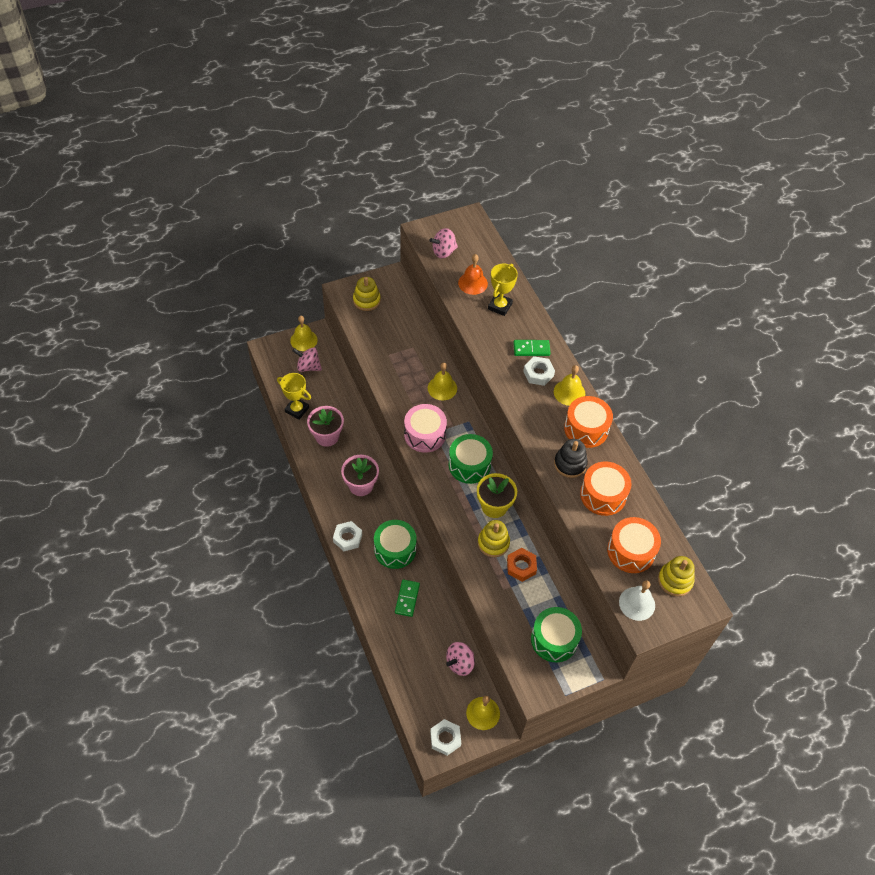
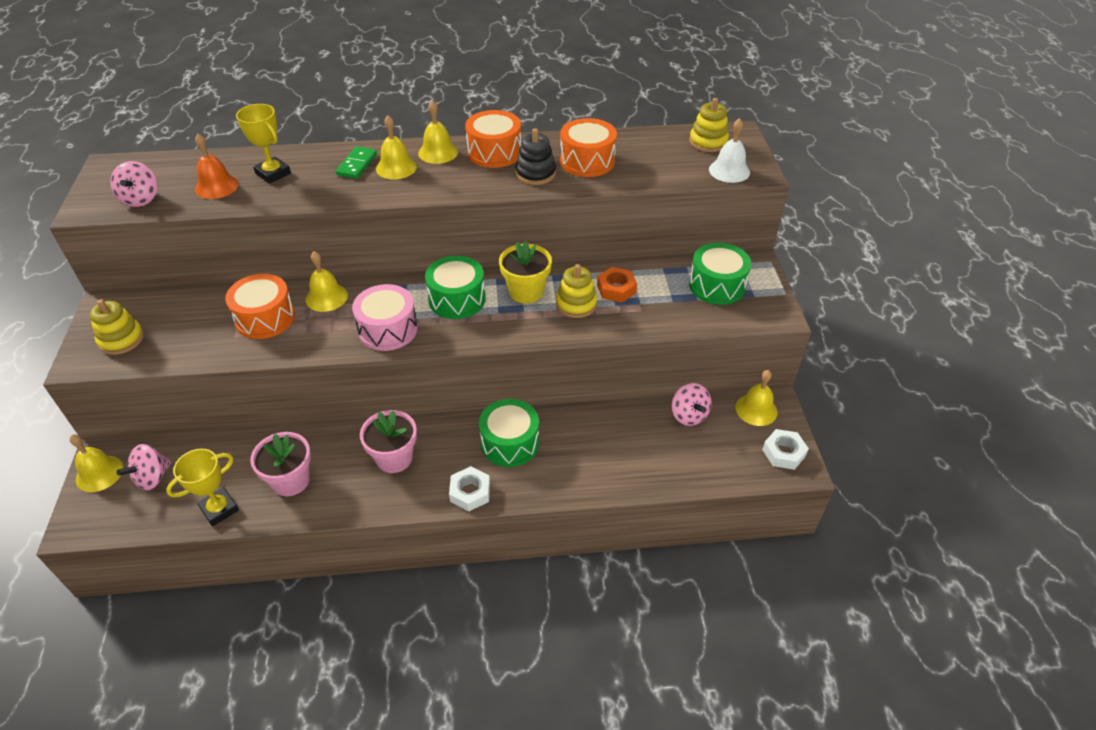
camera: 70 degrees left, 10 degrees down
(407, 599) = (586, 446): green domino -> none
(538, 373) = (396, 167): white nut -> yellow bell
(631, 551) = (665, 160): orange drum -> orange drum (265, 318)

